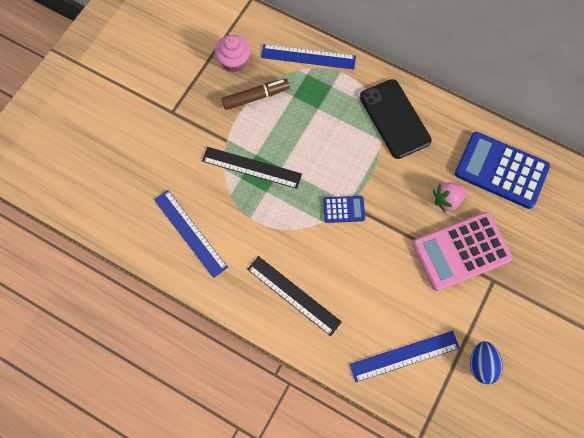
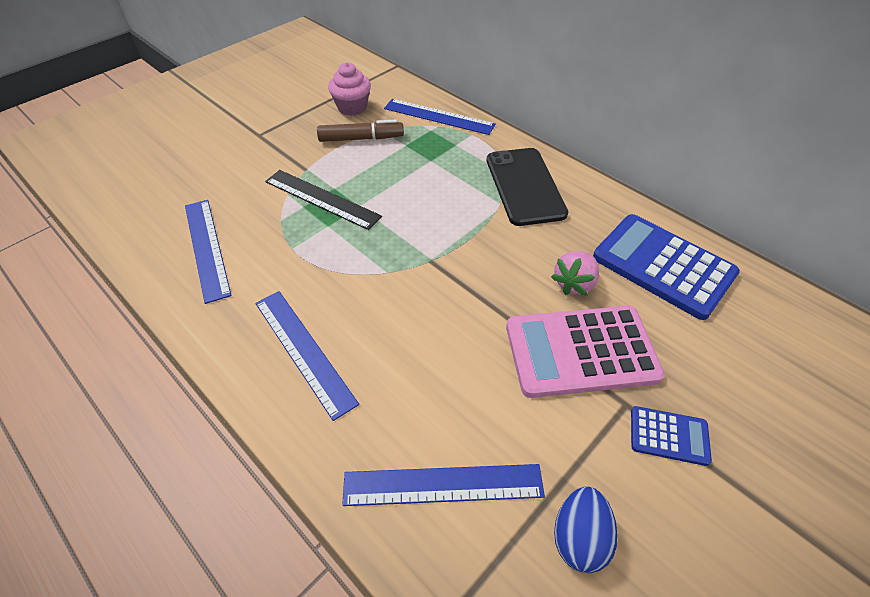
camera: 15 degrees right, 20 degrees down
(293, 295) = (304, 351): black ruler -> blue ruler
(343, 209) = (421, 264): blue calculator -> blue calculator (669, 436)
(447, 200) = (574, 283): pink strawberry -> pink strawberry turned 45 degrees counterclockwise

